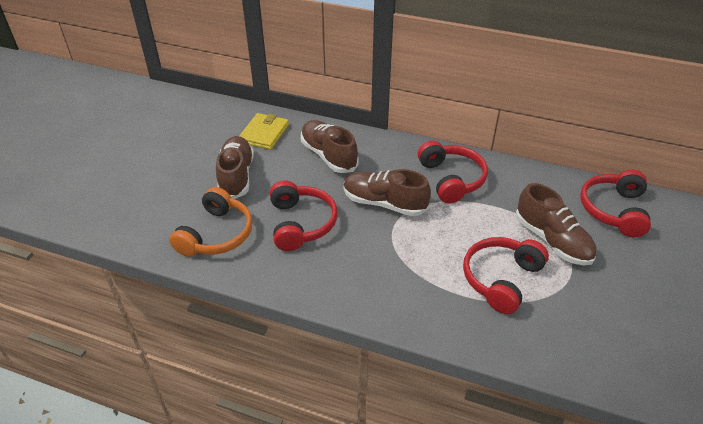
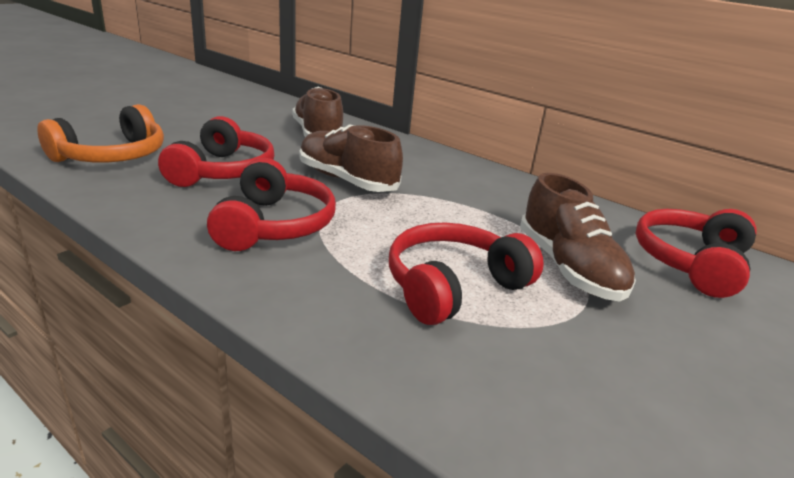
camera: 15 degrees right, 15 degrees down
(236, 176) = (195, 125): brown shoe -> none
(264, 133) = (263, 109): yellow wallet -> none
(451, 179) = (456, 182): red headphones -> red headphones (274, 225)

